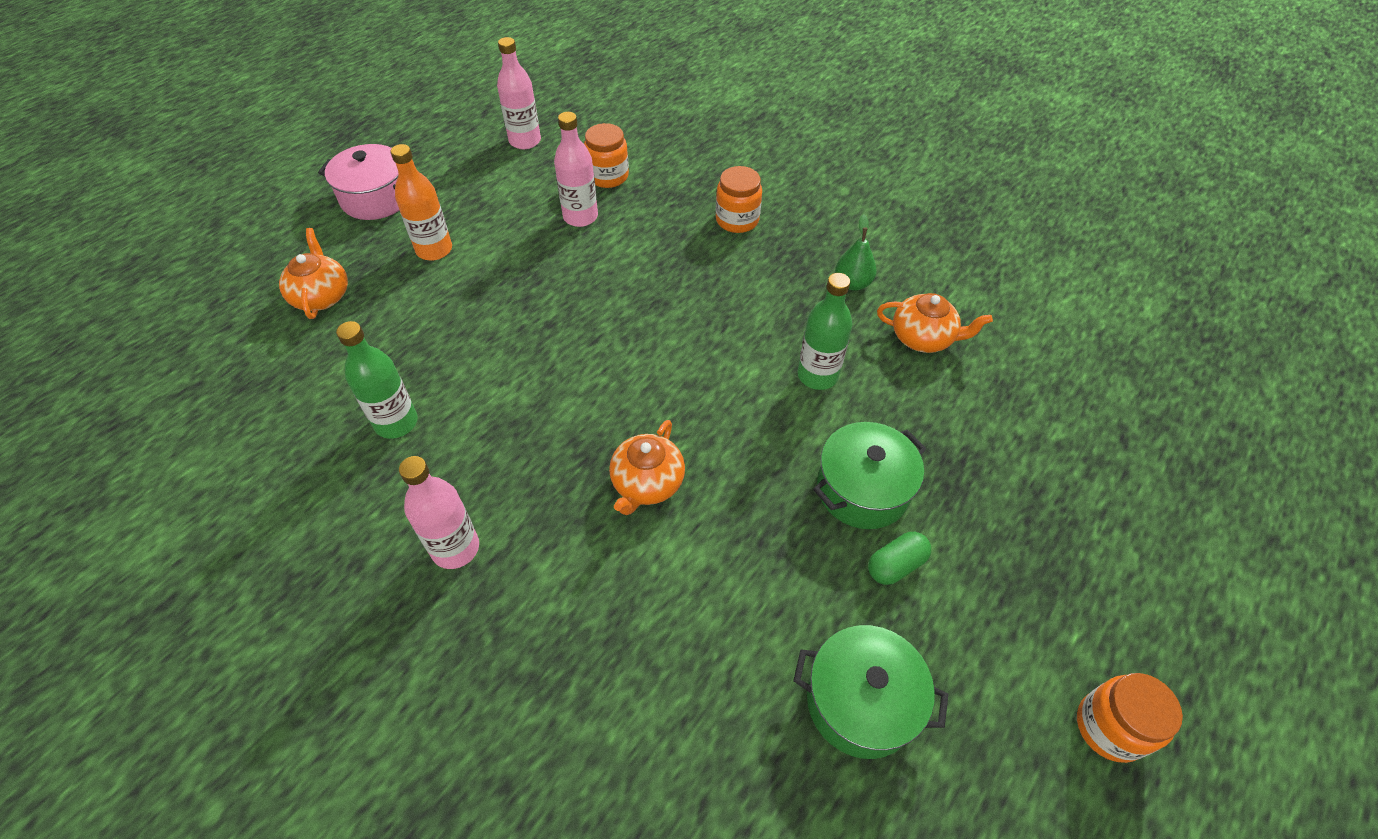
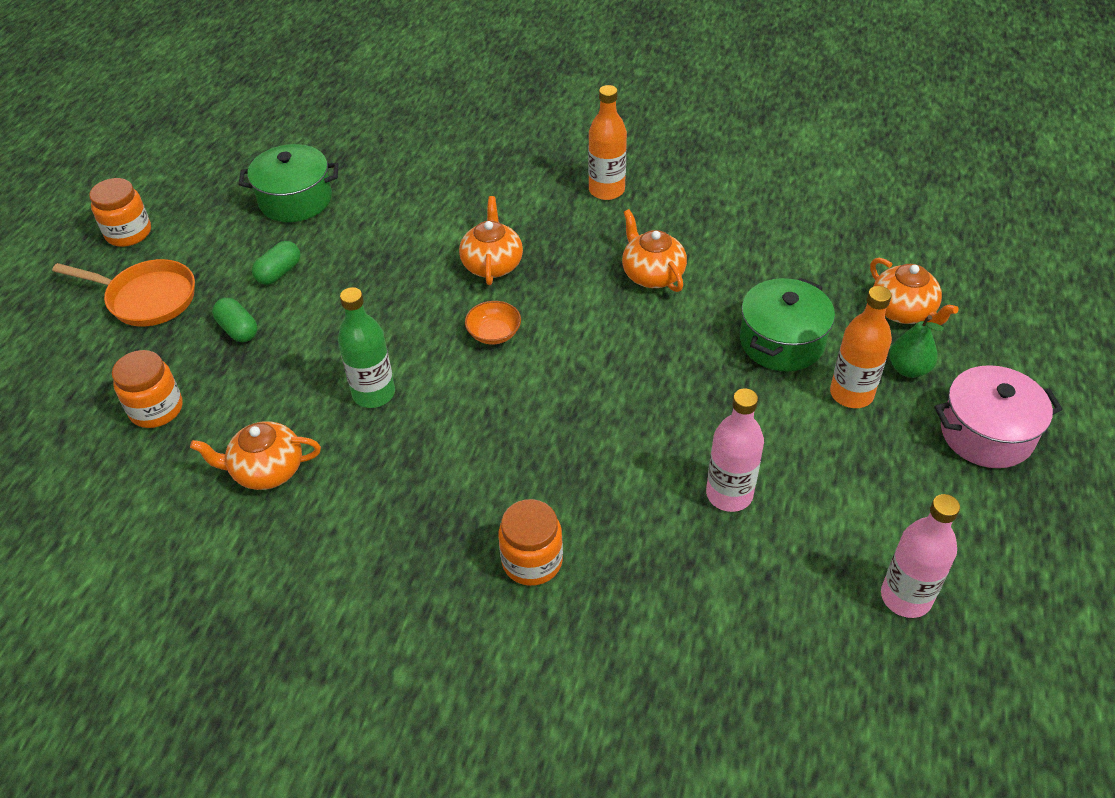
camera: 160 degrees right, 5 degrees down
(396, 422) = (723, 242): green bottle -> none
(455, 548) = (606, 190): pink bottle -> orange bottle
(495, 409) = (652, 274): none -> orange teapot
(608, 176) = (743, 574): orange jar -> orange jar (156, 409)
(684, 398) = (494, 333): none -> orange bowl
(852, 283) = (358, 514): green pear -> green pear (908, 369)
(862, 489) = (312, 312): green pot -> green pot (782, 342)
(947, 496) = (238, 330): none -> green capsule
(1062, 584) = (147, 298): none -> orange pan

